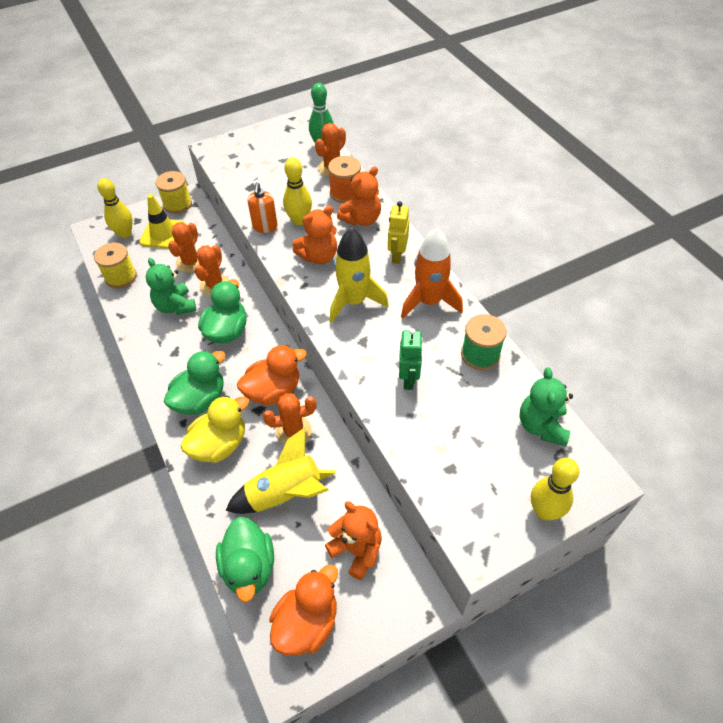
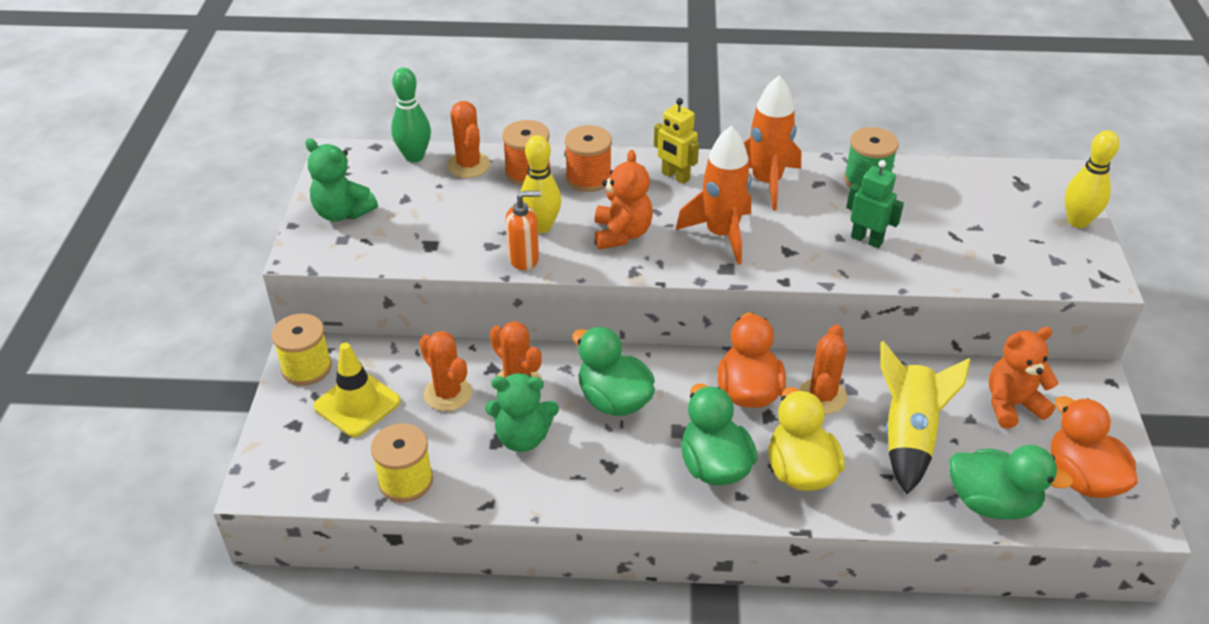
camera: 60 degrees left, 10 degrees down
(125, 234) = (311, 448): yellow bowling pin -> none
(265, 227) = (524, 259): orange soap dispenser -> orange soap dispenser turned 45 degrees counterclockwise
(354, 301) = (721, 235): yellow rocket -> orange rocket
(361, 219) = (588, 178): orange teddy bear -> orange spool
(541, 426) = (981, 181): green teddy bear -> green teddy bear (342, 213)

